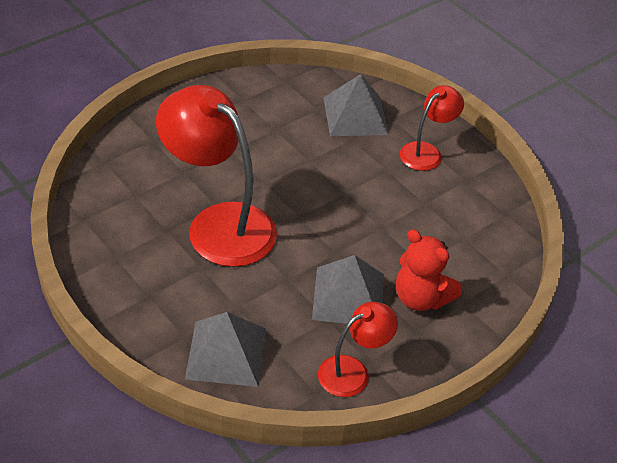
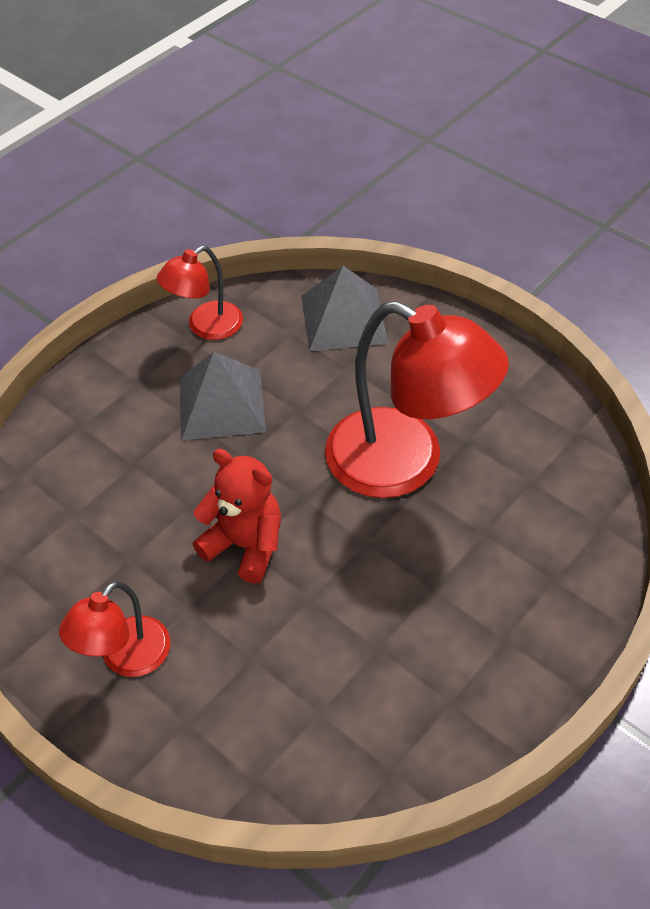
camera: 175 degrees right, 5 degrees up
(355, 116) = (251, 712): grey pyramid -> none
(420, 298) = (133, 419): red teddy bear -> red teddy bear (245, 545)

